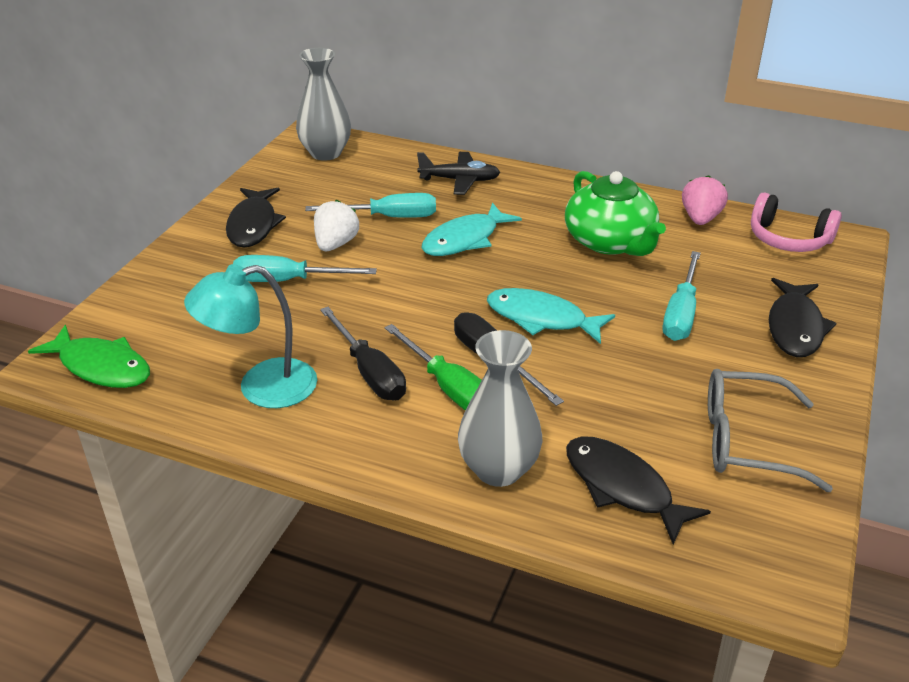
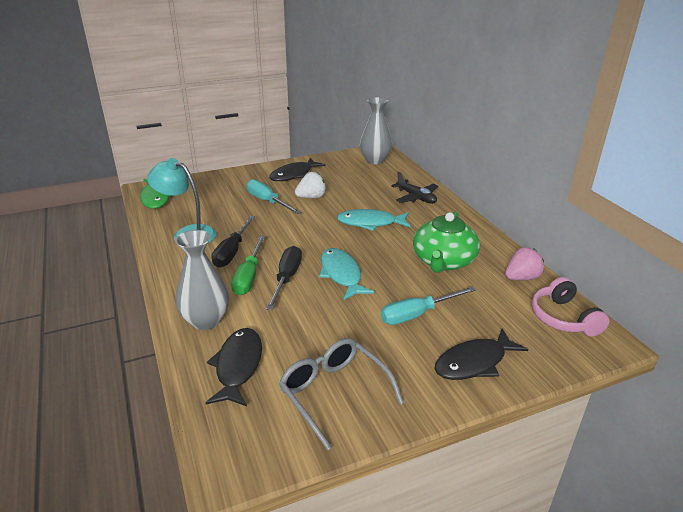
camera: 45 degrees right, 5 degrees down
(388, 217) = (353, 197): turquoise screwdriver -> none

